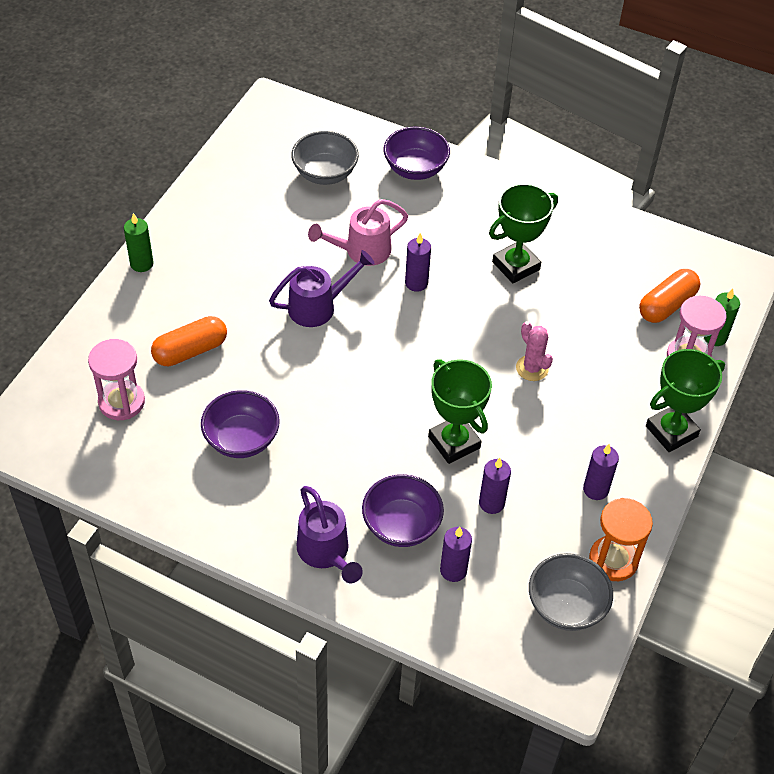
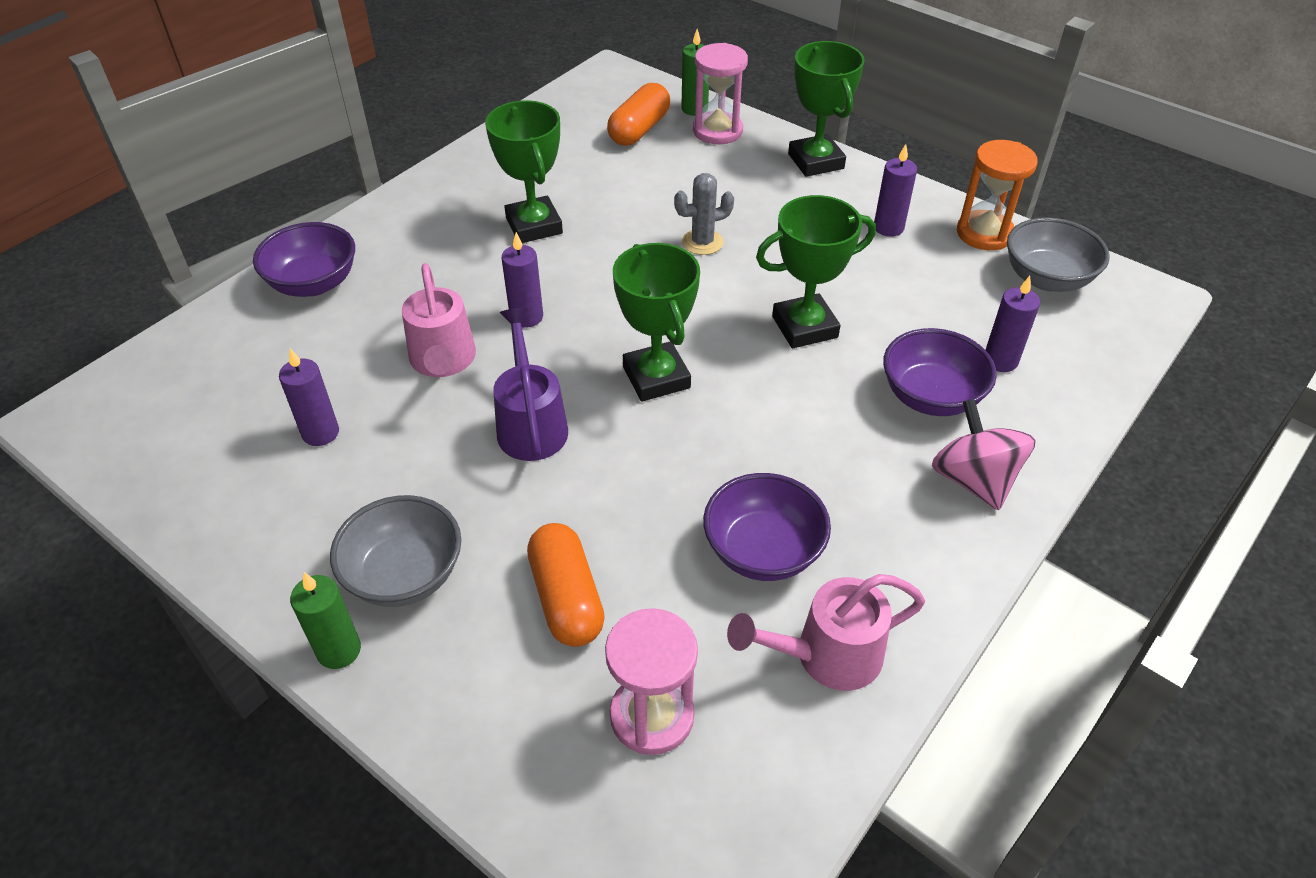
camera: 75 degrees left, 5 degrees down
(171, 478) = (826, 656): none -> pink watering can
(325, 173) = (265, 378): grey bowl -> grey bowl (405, 575)
(326, 553) = (974, 480): purple watering can -> pink spinning top
(377, 363) = (656, 377): none -> green trophy
(491, 503) = (901, 311): purple candle -> purple candle (320, 433)
(532, 368) = (702, 242): pink cactus -> grey cactus
(667, 305) = (639, 129): orange capsule -> orange capsule turned 60 degrees clockwise

